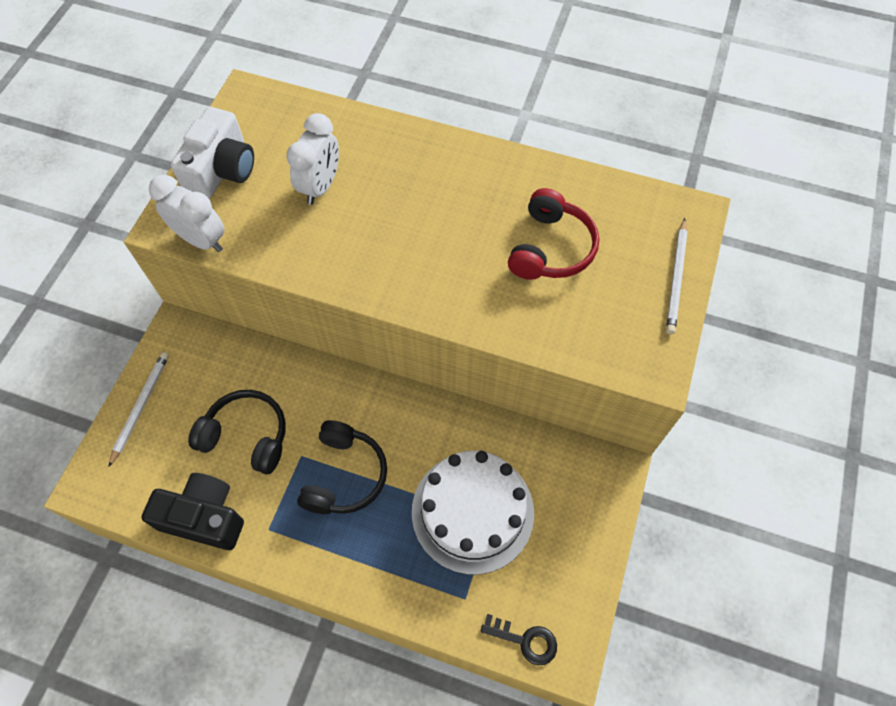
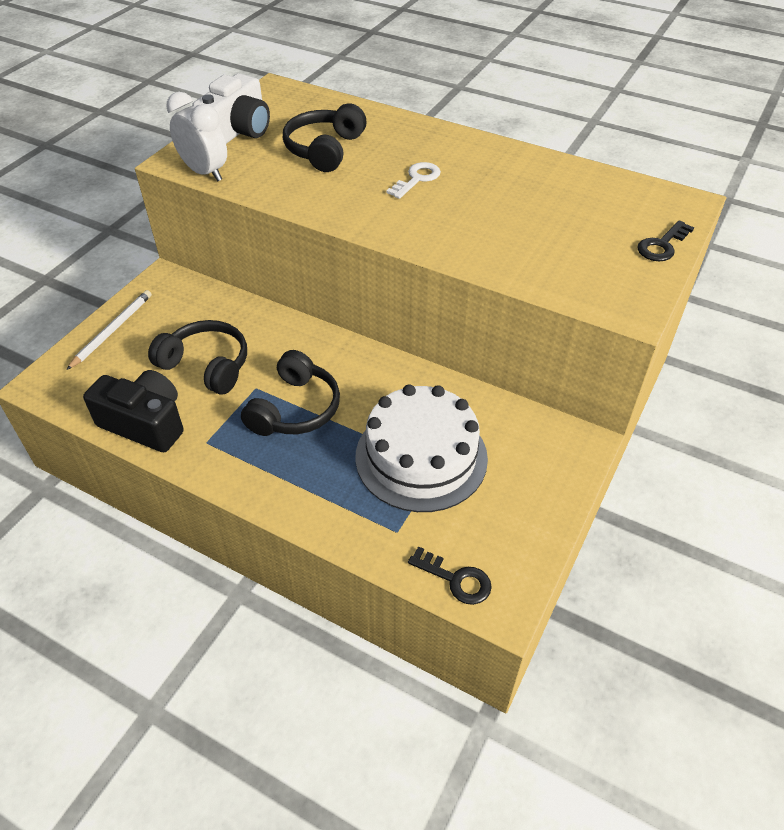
camera: 10 degrees right, 15 degrees down
(320, 186) = (325, 149): white clock -> black headphones
(424, 218) = (417, 179): none -> white key
(550, 248) = (536, 211): red headphones -> none
(676, 278) = (662, 245): white pencil -> black key

